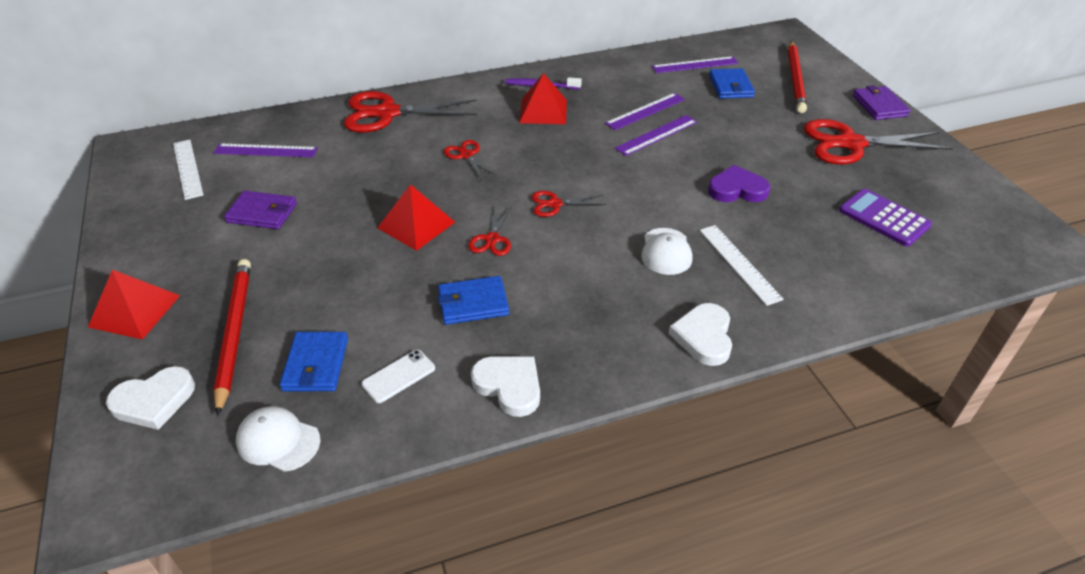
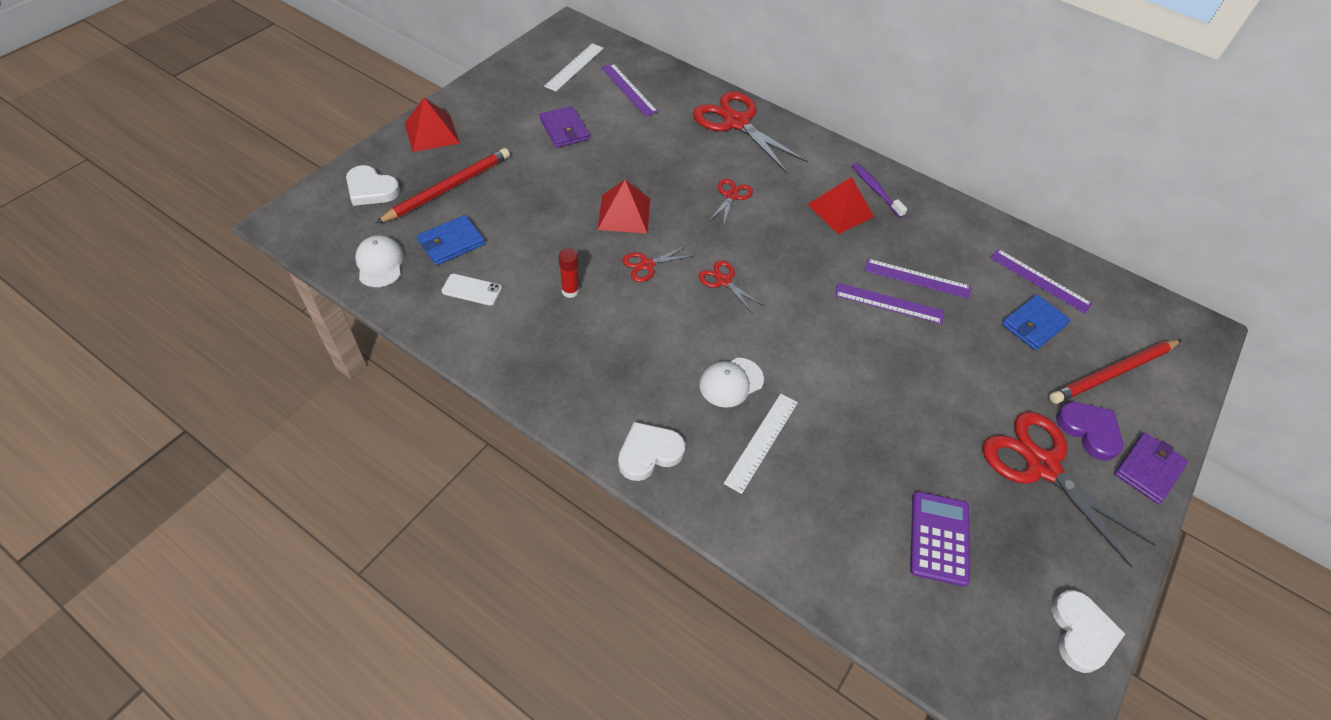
camera: 50 degrees right, 10 degrees up
(473, 303) = (570, 291): blue wallet -> red glue stick
(509, 386) = (506, 354): white heart -> white heart (1081, 633)
(737, 189) = (866, 398): purple heart -> purple heart (1089, 431)

